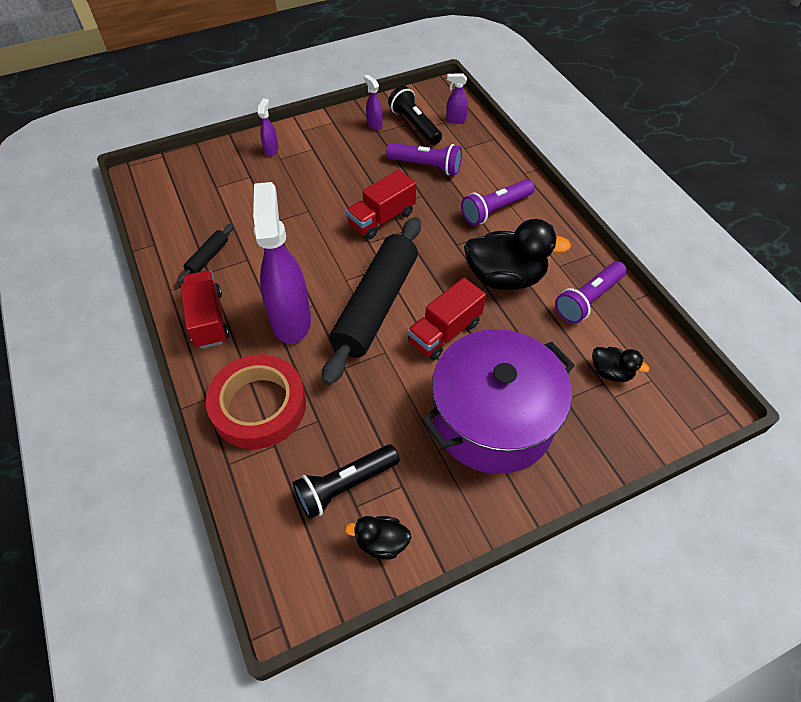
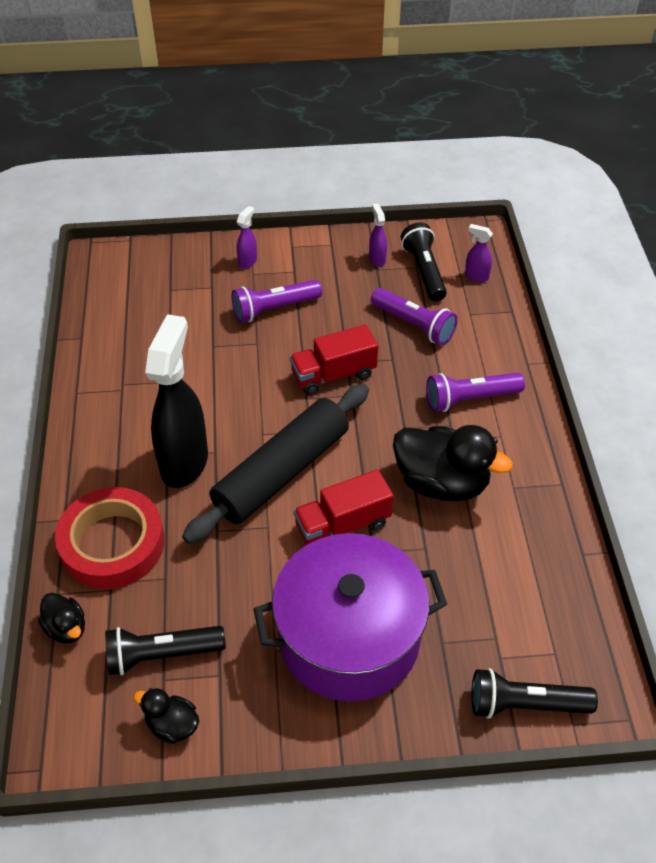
camera: 20 degrees right, 5 degrees down
(208, 257) = (129, 368): black rolling pin -> none
(208, 319) = (101, 436): red truck -> none
(291, 320) = (185, 462): purple spray bottle -> black spray bottle
(588, 299) = (527, 537): purple flashlight -> purple flashlight (274, 309)
(611, 372) = (510, 629): black duck -> black duck (66, 628)
(650, 426) = (525, 704): none -> black flashlight

